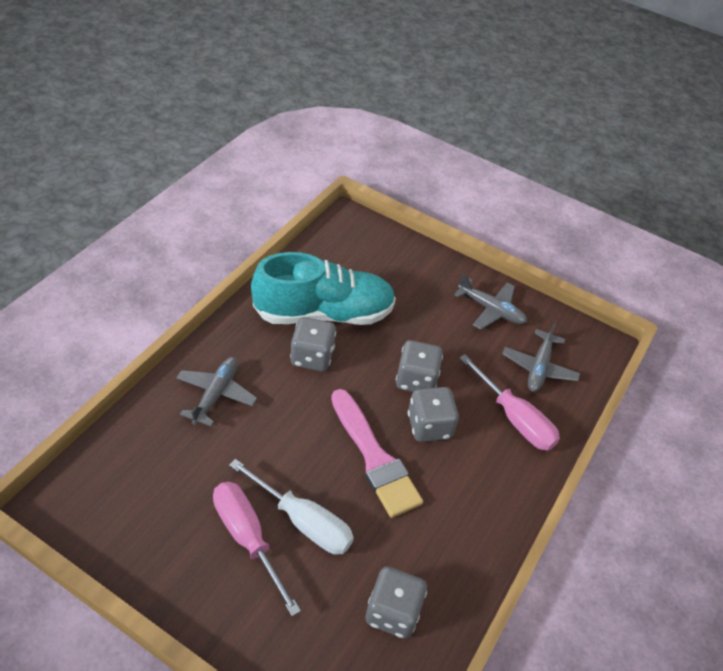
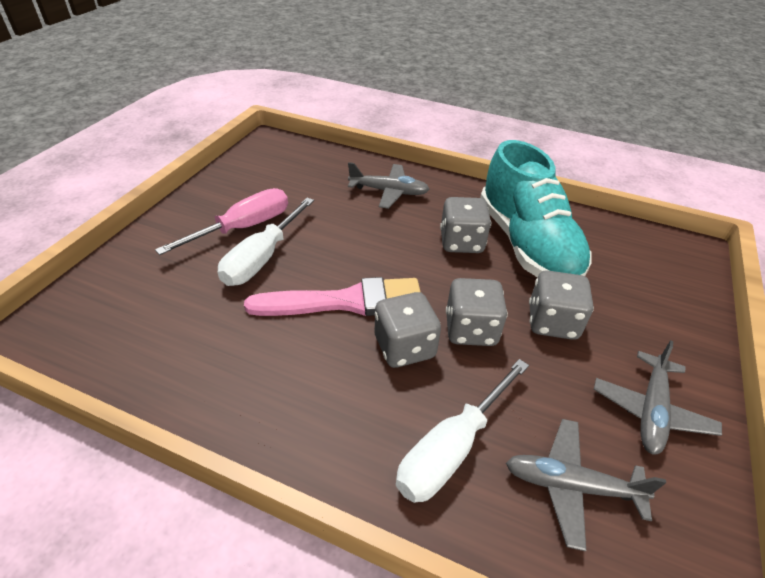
camera: 85 degrees right, 5 degrees down
(374, 458) = (346, 301): pink brush -> pink brush turned 150 degrees counterclockwise
(392, 612) = (159, 331): grey dice -> grey dice (552, 322)
(515, 419) = (451, 449): pink screwdriver -> white screwdriver

